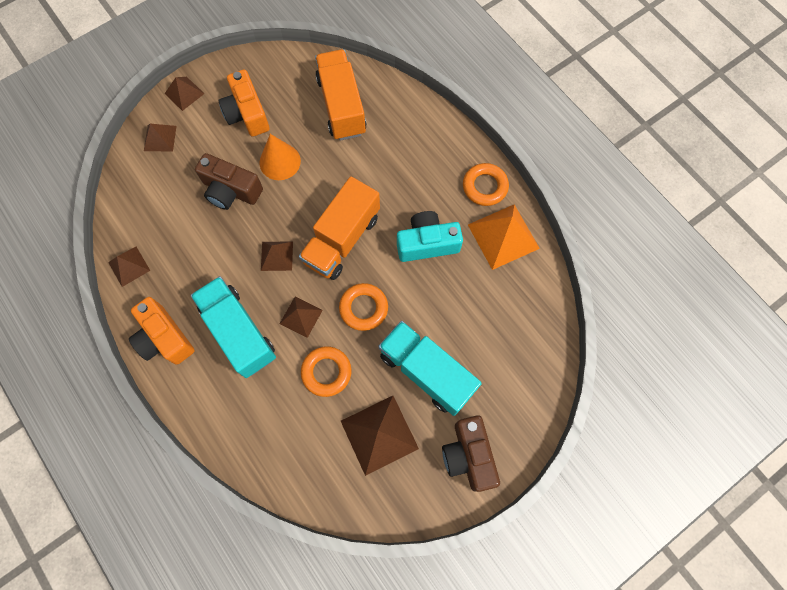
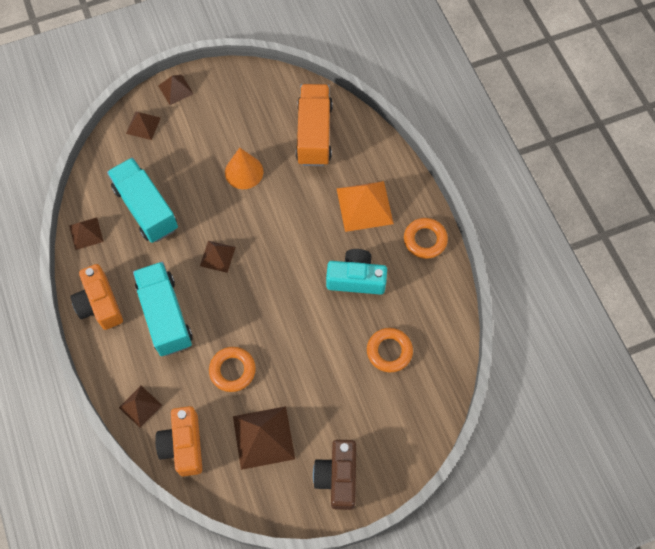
camera: 15 degrees right, 5 degrees down
(231, 191) = (193, 188): brown camera -> none
(247, 113) = (226, 121): orange camera -> orange camera (183, 445)
(301, 316) = (223, 316): brown pyramid -> brown pyramid (140, 406)
(342, 239) = (280, 256): orange truck -> none
(363, 308) = (281, 322): orange ring -> orange ring (389, 351)
(426, 372) = (321, 393): turquoise truck -> turquoise truck (146, 208)
(503, 236) = (428, 290): orange pyramid -> orange pyramid (364, 206)

